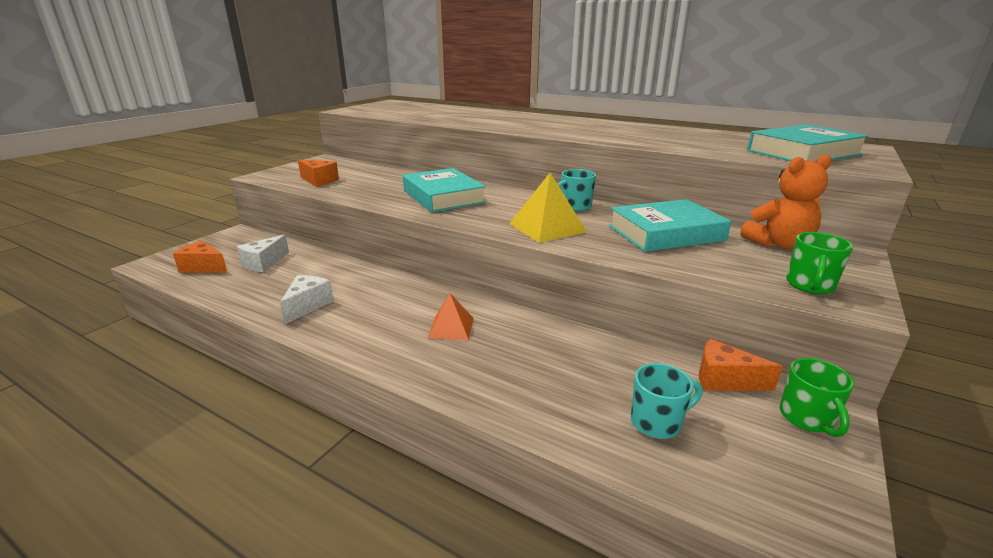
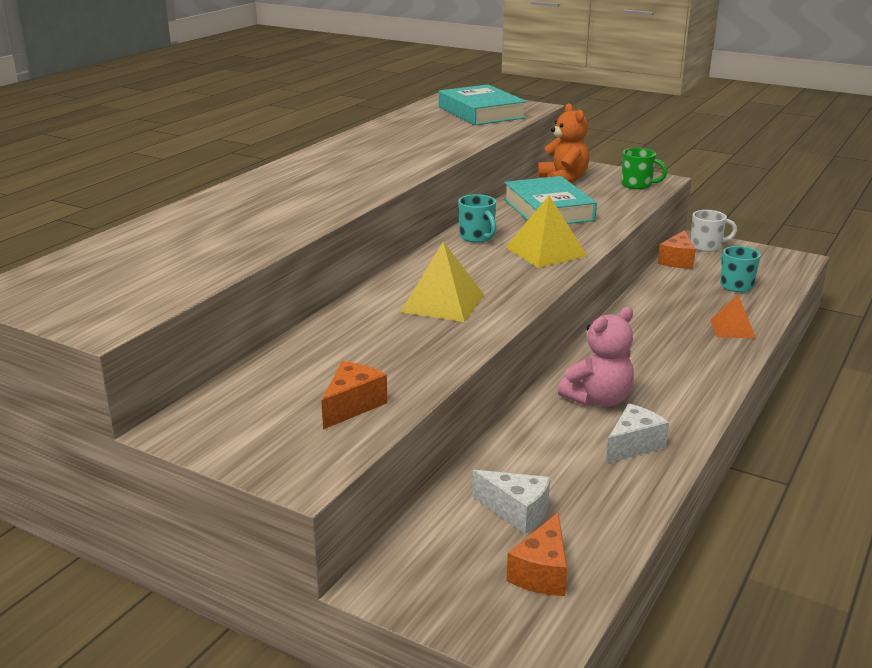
camera: 90 degrees left, 0 degrees up
(307, 305) = (633, 445): white cheese -> white cheese turned 120 degrees clockwise
(381, 297) = (598, 399): none -> pink teddy bear
(443, 196) = (442, 303): turquoise book -> yellow pyramid
(451, 327) = (648, 356): orange pyramid -> orange pyramid (732, 329)
(807, 418) = (706, 246): green mug -> white mug

